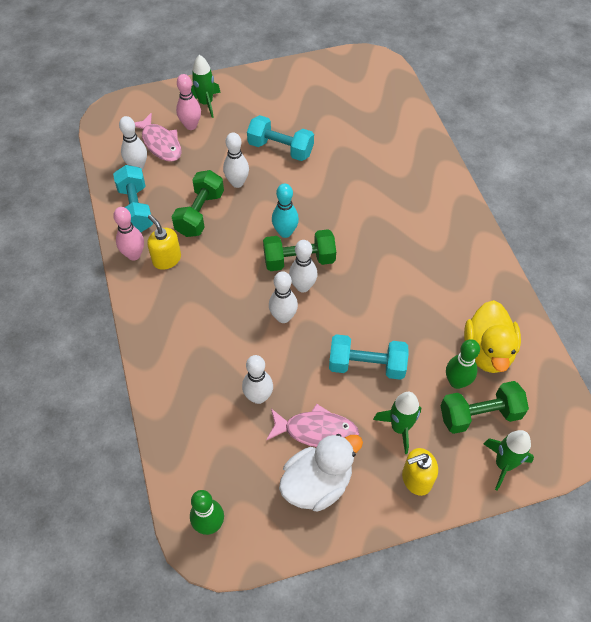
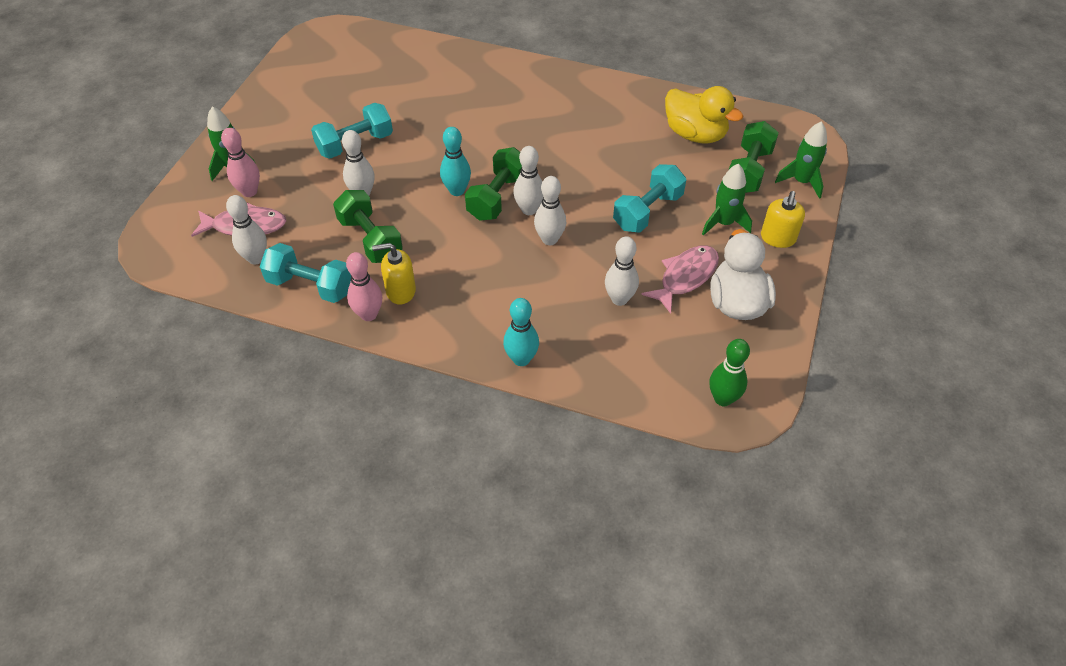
camera: 55 degrees left, 5 degrees down
(156, 366) = (521, 359): none -> turquoise bowling pin
(456, 382) = (708, 167): green bowling pin -> none

